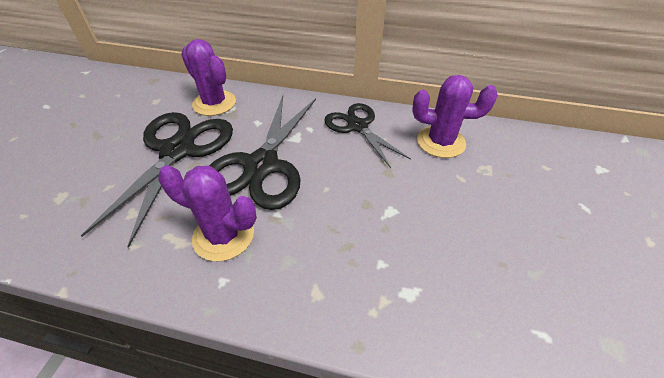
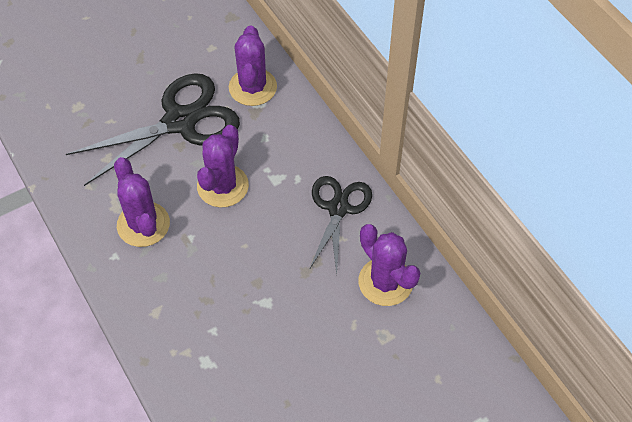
camera: 45 degrees right, 10 degrees up
(261, 165) = (223, 186): black scissors -> purple cactus

